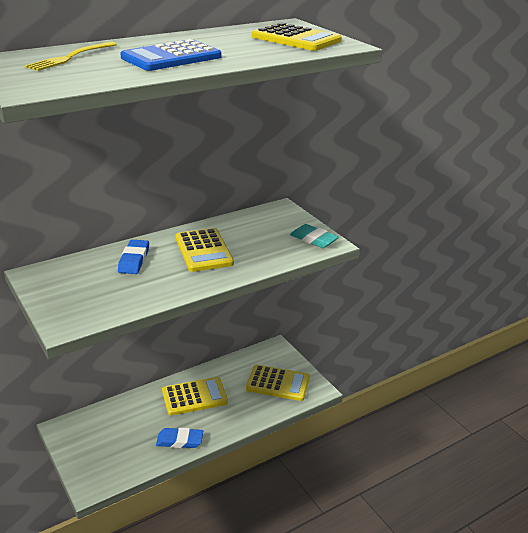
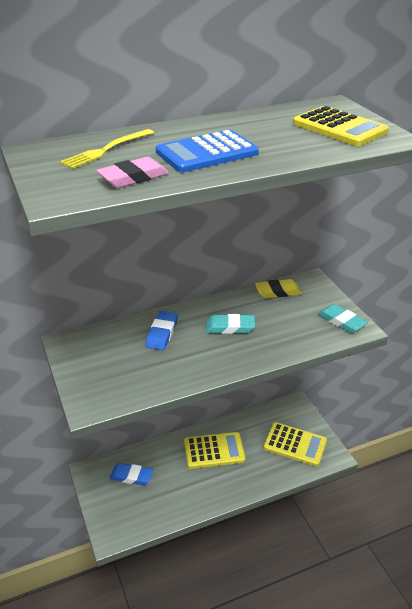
camera: 10 degrees right, 5 degrees up
(101, 75) = (133, 177): none -> pink eraser
(180, 441) = (196, 497): blue eraser -> blue eraser (131, 476)
(203, 251) = (230, 327): yellow calculator -> turquoise eraser
(249, 219) = (278, 291): none -> yellow eraser

